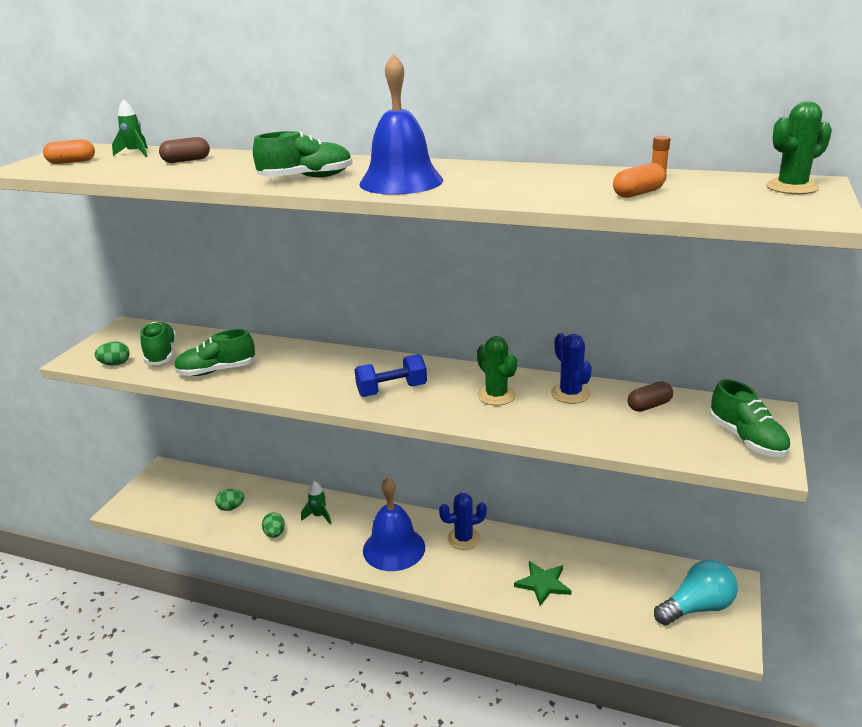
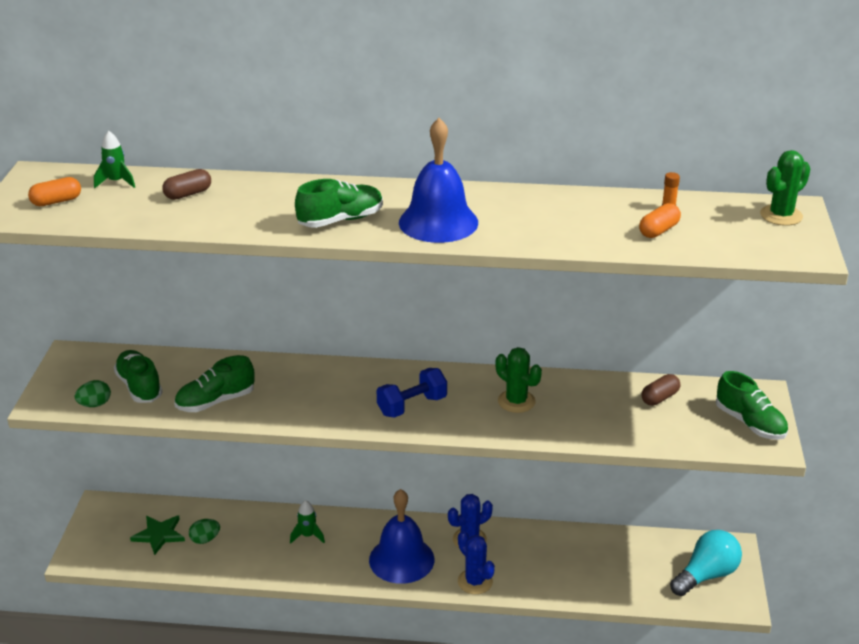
camera: 15 degrees left, 5 degrees up
(274, 534) = (268, 561): green egg -> none
(543, 584) = (560, 574): green star -> green star (159, 535)
(570, 393) = (585, 392): blue cactus -> blue cactus (475, 581)

